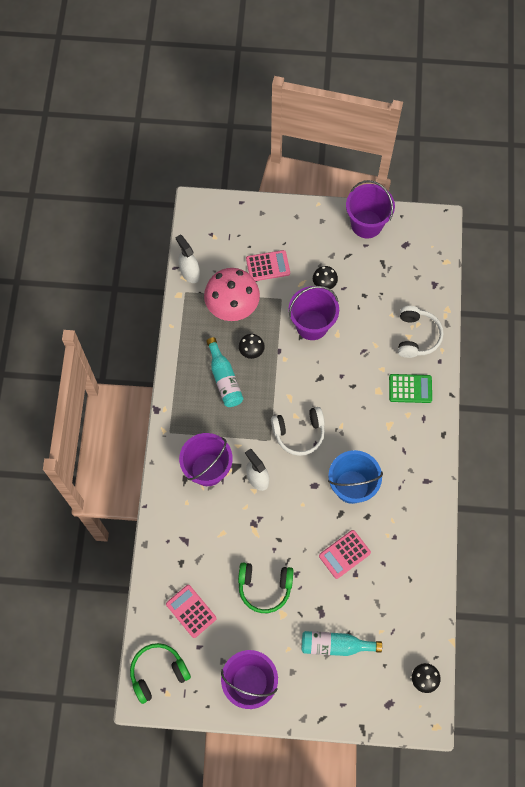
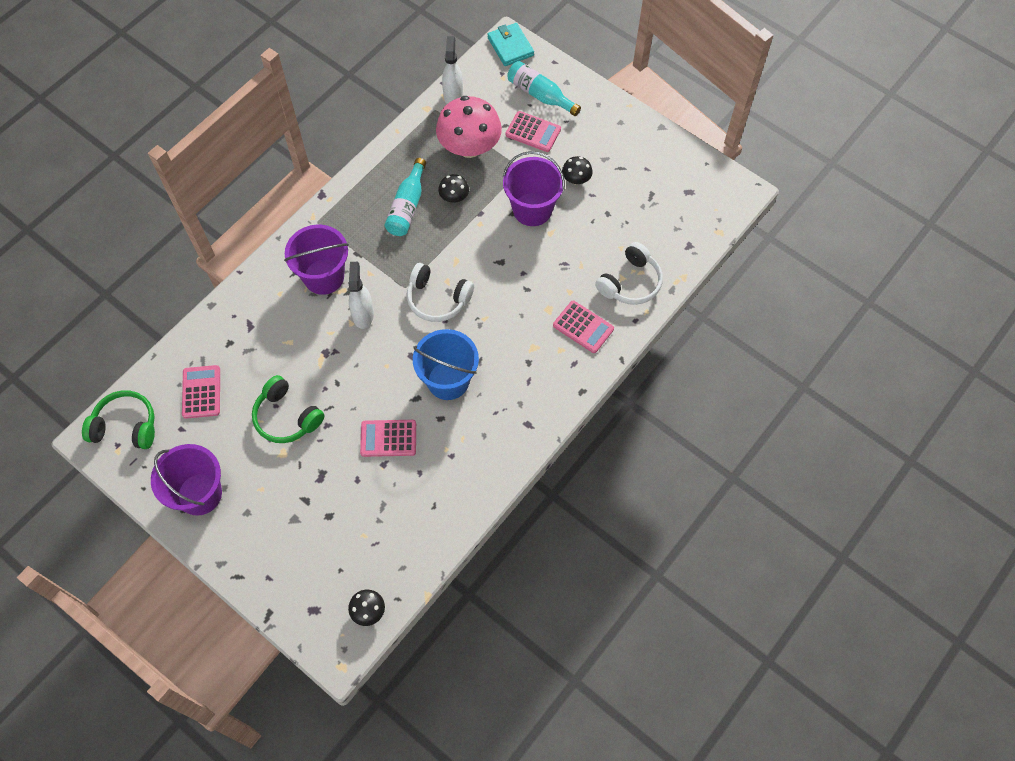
camera: 35 degrees right, 5 degrees down
(201, 209) = (510, 46): none -> turquoise wallet
(335, 645) = (308, 517): turquoise bottle -> turquoise bottle (540, 95)
(366, 224) = (664, 150): purple bucket -> none
(410, 388) = (583, 327): green calculator -> pink calculator

